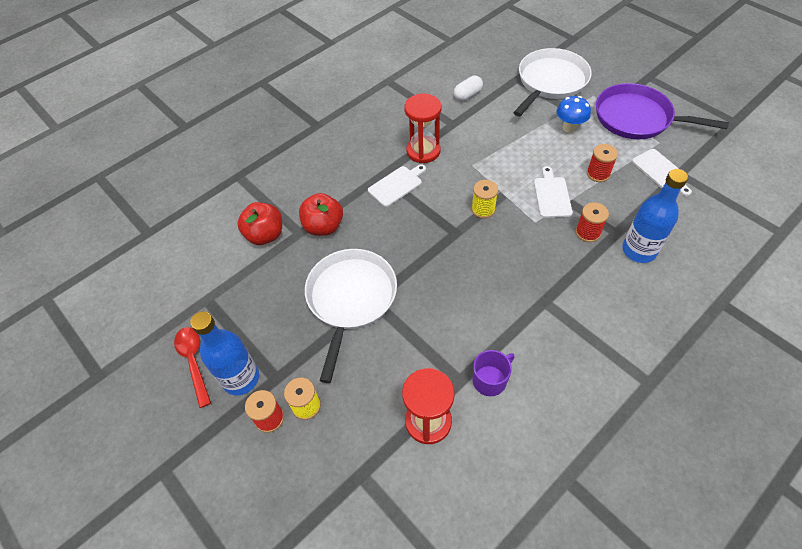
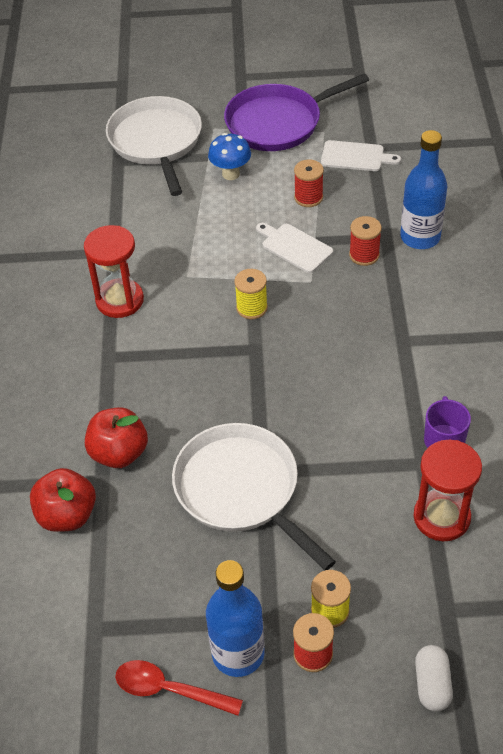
camera: 50 degrees left, 5 degrees down
(397, 185) = (138, 353): white cutting board -> none
(467, 95) = (89, 212): white capsule -> white capsule (432, 684)

